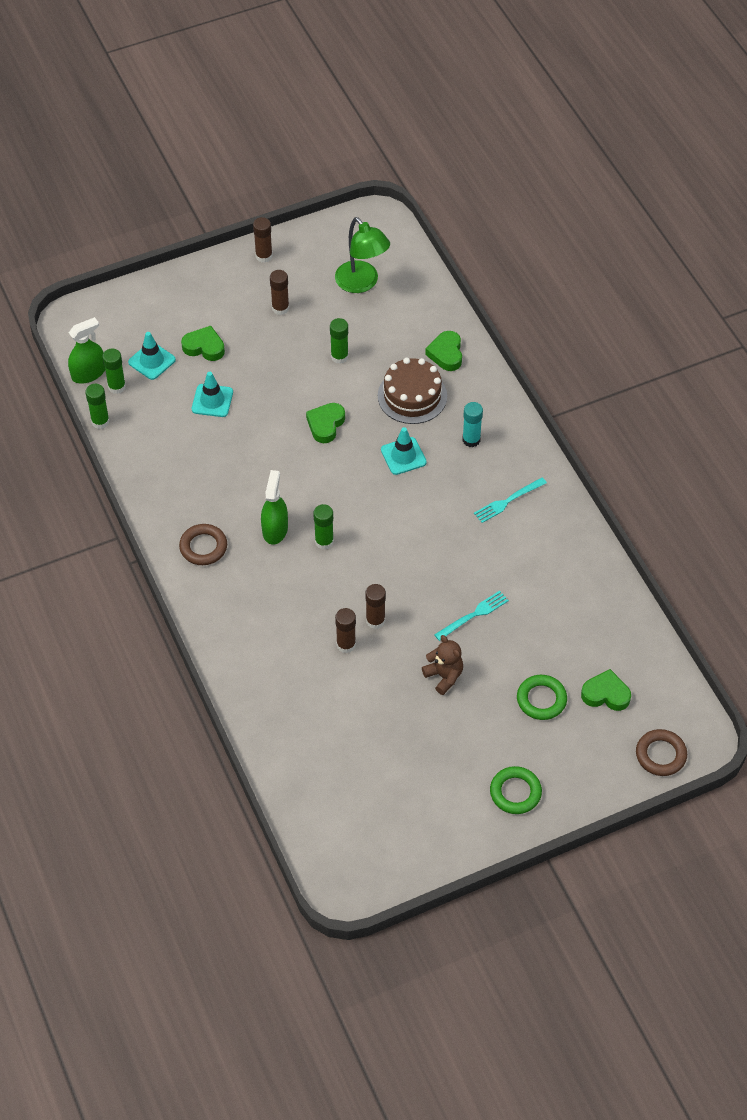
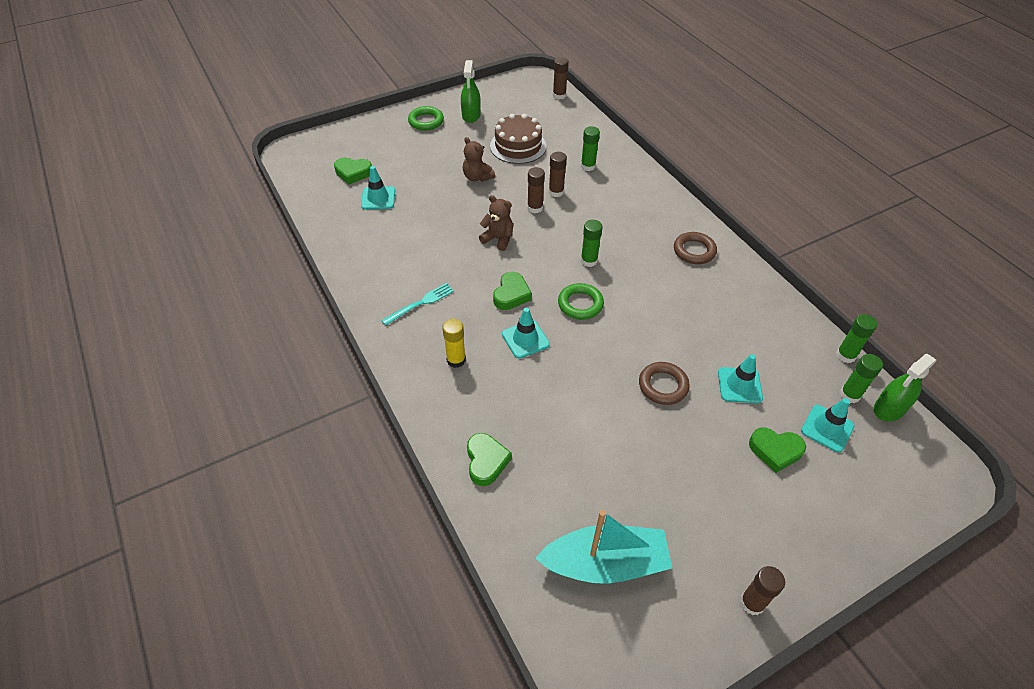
camera: 175 degrees right, 5 degrees down
(275, 529) = (635, 268): green spray bottle -> green spray bottle (471, 115)
(280, 308) = (702, 514): brown glue stick -> brown glue stick (559, 95)
(325, 425) = (611, 366): green heart -> green heart (511, 294)
(339, 356) = (613, 449): green glue stick -> green glue stick (588, 166)
(362, 283) = (605, 563): green lamp -> turquoise boat
(412, 396) = (522, 405): brown cake -> brown cake (518, 146)
(422, 577) = (498, 239): none -> brown teddy bear
(471, 440) = (456, 360): turquoise glue stick -> yellow glue stick
(473, 615) = (454, 215): turquoise fork -> none
(541, 699) = (403, 168): green ring -> green ring (580, 304)
(568, 648) = (378, 198): none -> turquoise traffic cone
(660, 755) = (320, 143): brown ring -> brown ring (663, 386)

